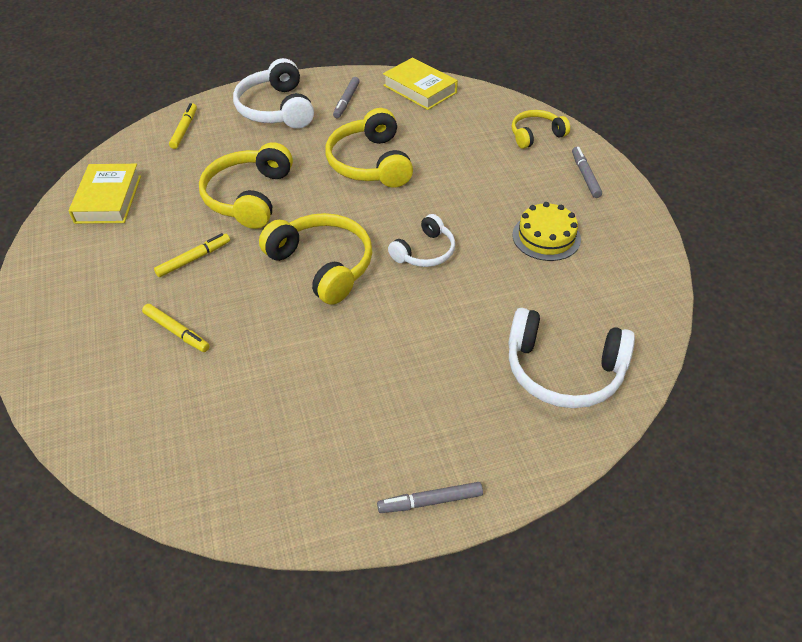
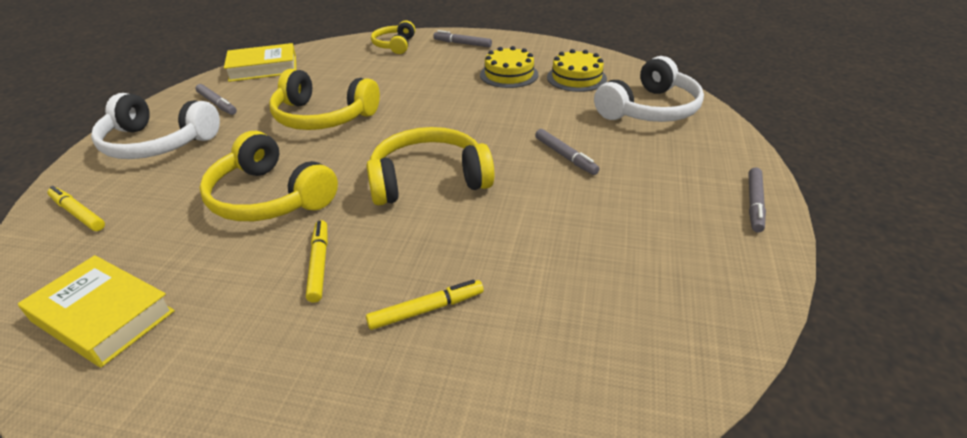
camera: 60 degrees left, 10 degrees down
(418, 335) = (565, 156): none -> grey marker
(425, 252) = (470, 125): white headphones -> none
(586, 289) = (576, 78): none -> yellow cake

